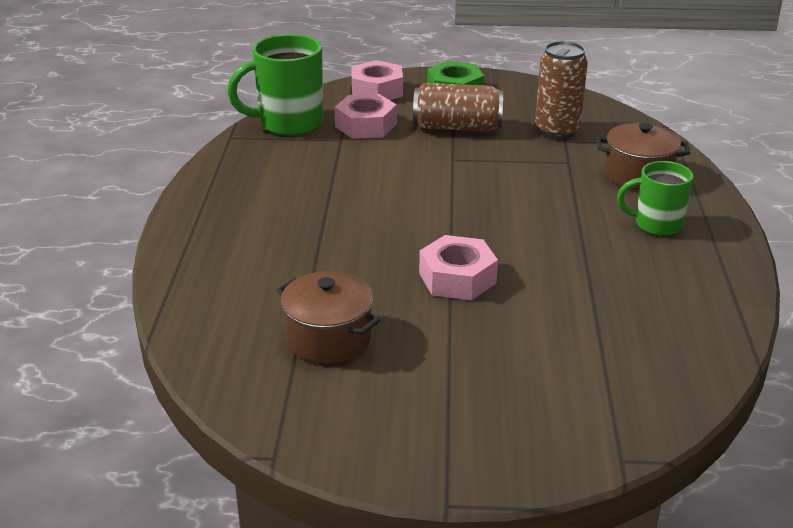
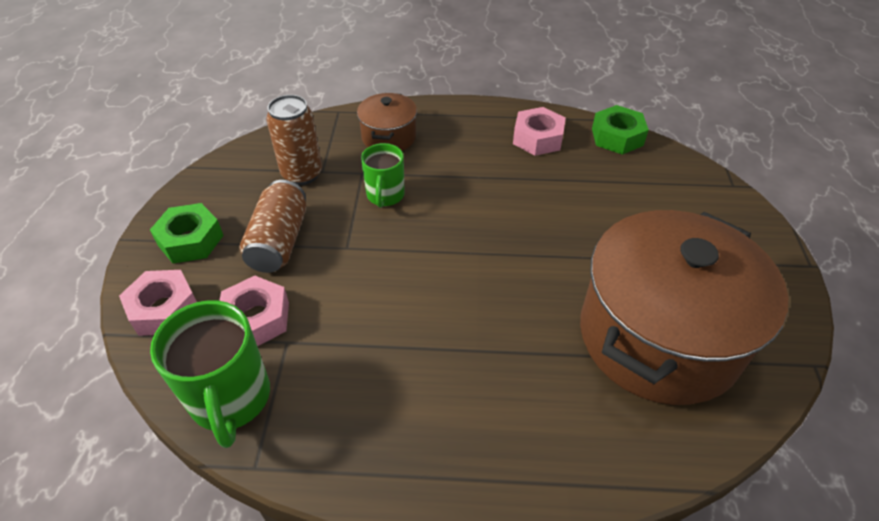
camera: 90 degrees left, 15 degrees up
(328, 338) = (658, 336): brown pot -> brown pot, size x2.17
(457, 278) = (554, 251): pink nut -> pink nut (537, 138)
(656, 224) = (465, 138): green mug -> green mug (385, 196)
(709, 353) = (617, 137): none -> green nut

